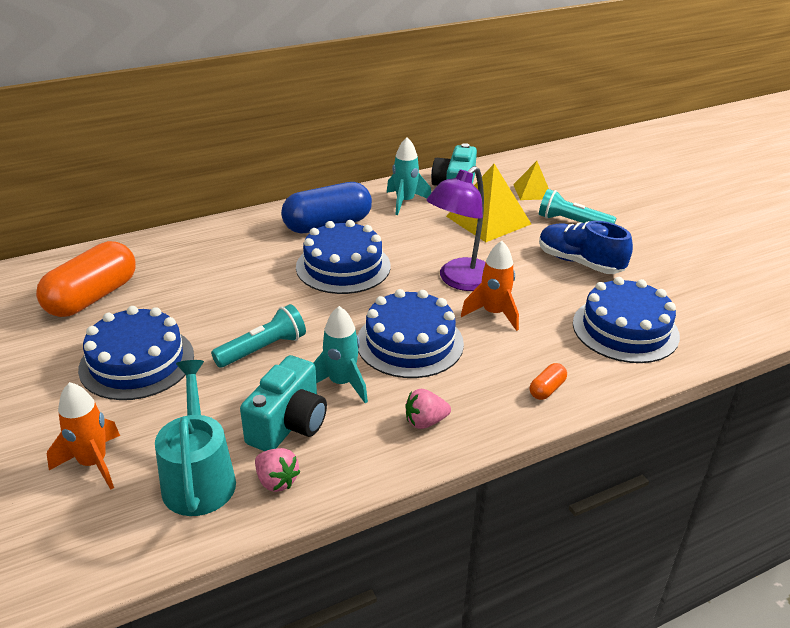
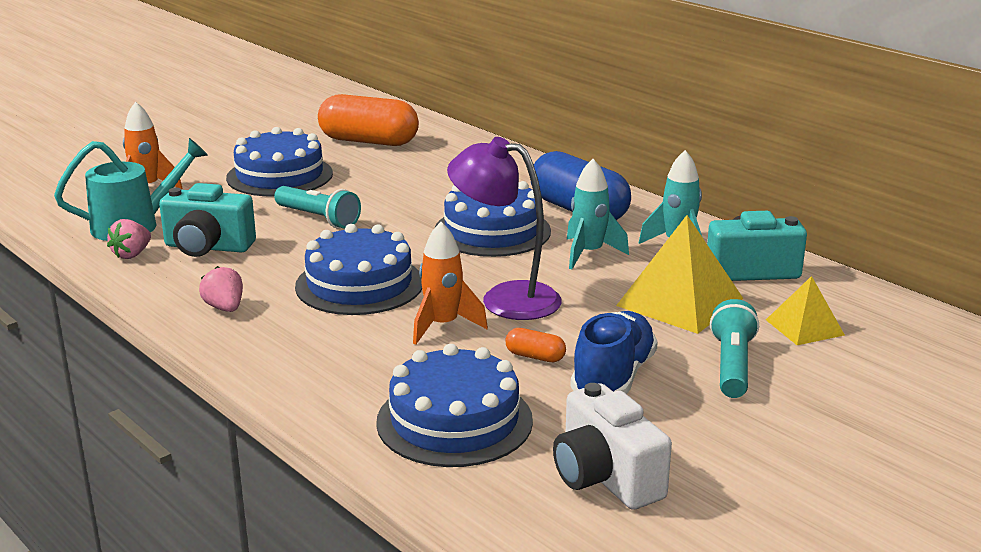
camera: 75 degrees right, 10 degrees down
(341, 383) = (275, 260): turquoise rocket -> turquoise rocket (589, 254)
(547, 389) = (300, 371): orange capsule -> orange capsule (535, 356)
(690, 288) = (605, 478): none -> white camera

